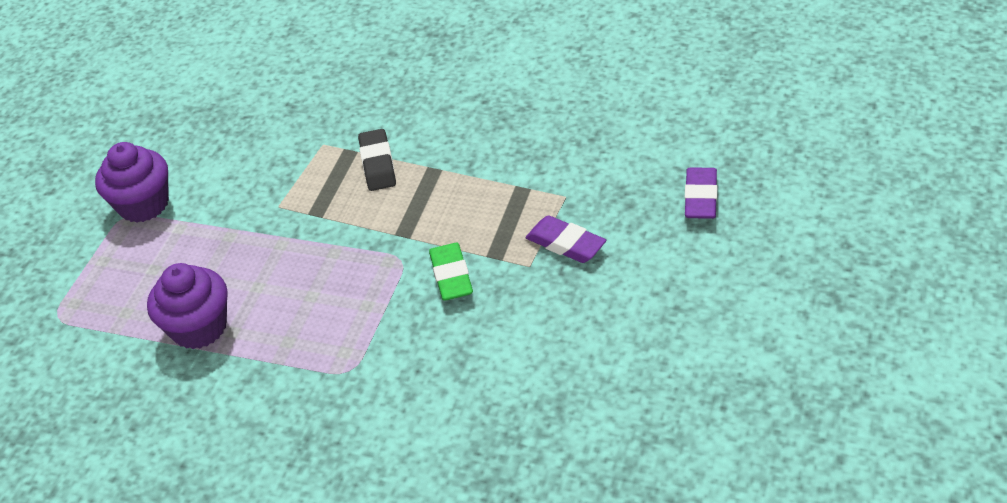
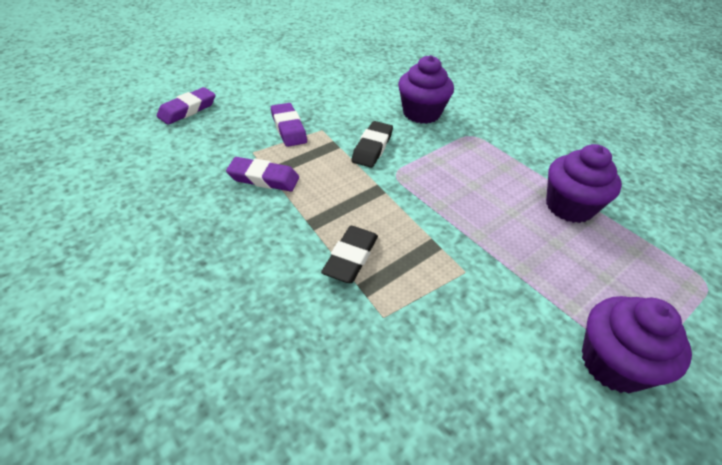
camera: 155 degrees left, 0 degrees up
(436, 368) = (421, 113): none -> purple cupcake
(451, 276) = (372, 148): green eraser -> black eraser
(520, 179) = (263, 178): none -> purple eraser

